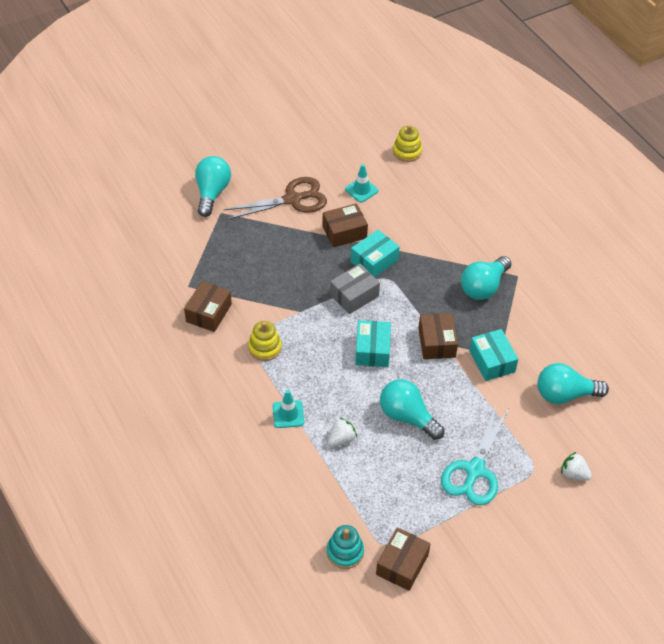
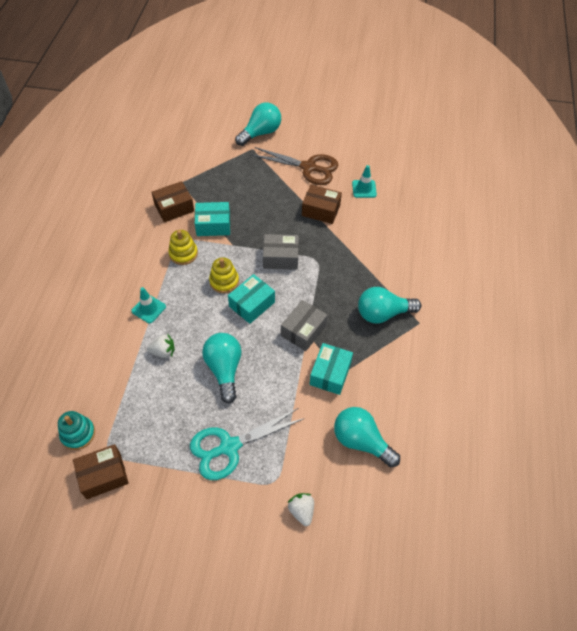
camera: 40 degrees right, 5 degrees up
(374, 261) = (320, 243): turquoise box -> turquoise box (213, 225)
(407, 152) = (426, 182): yellow stacking toy -> yellow stacking toy (224, 281)
(436, 342) = (303, 330): brown box -> grey box

